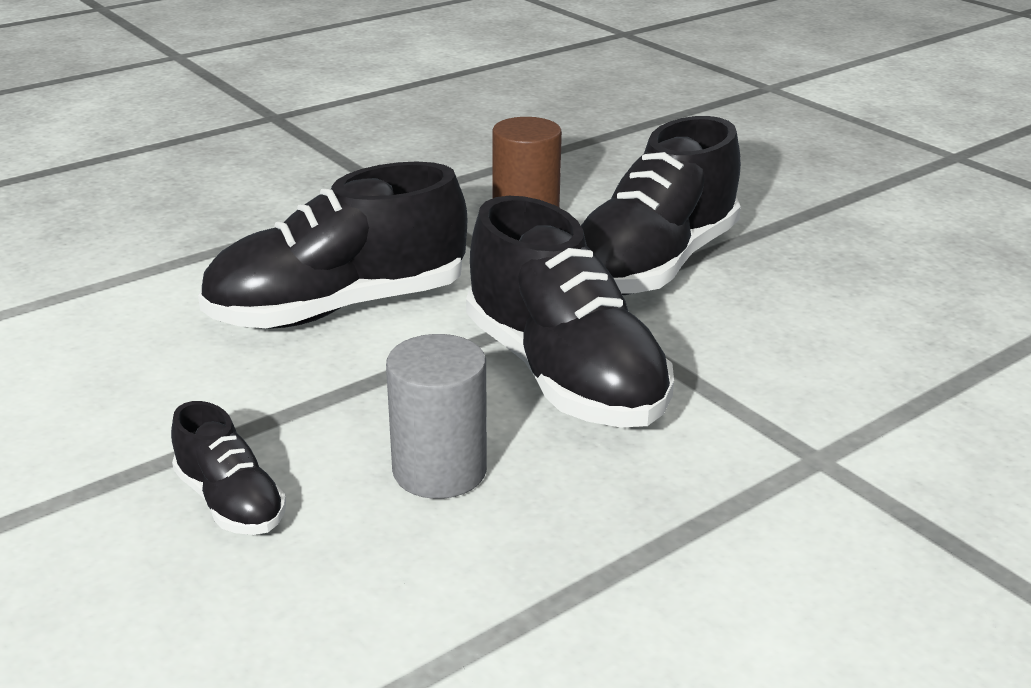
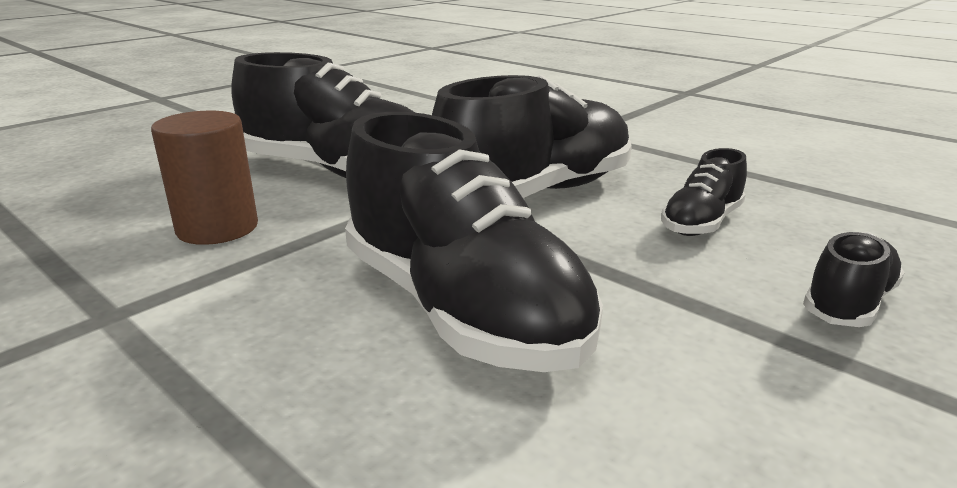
camera: 100 degrees left, 5 degrees down
(439, 470) = (701, 223): grey cylinder -> black shoe

